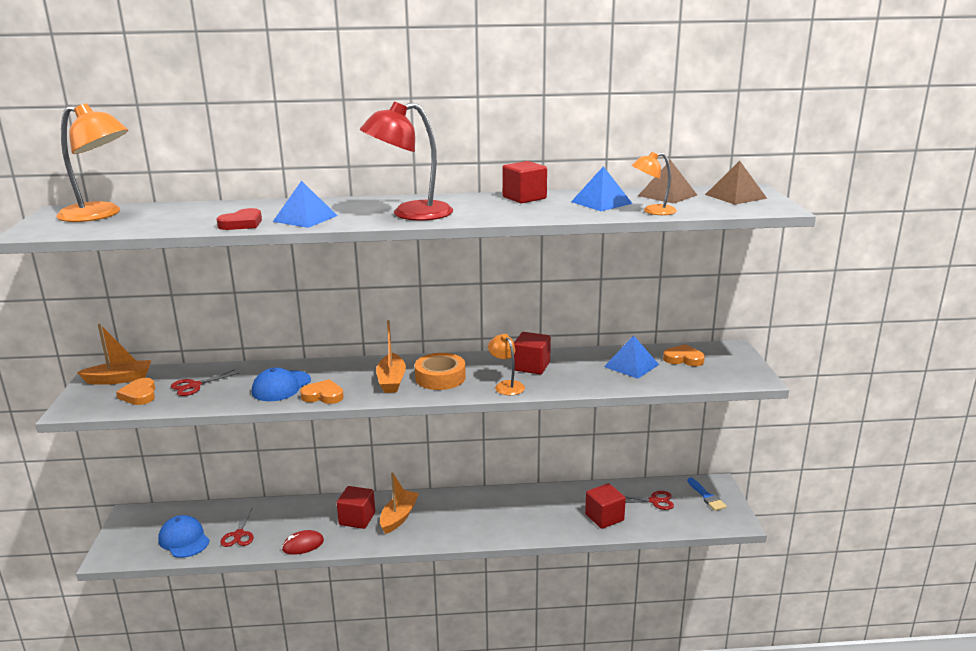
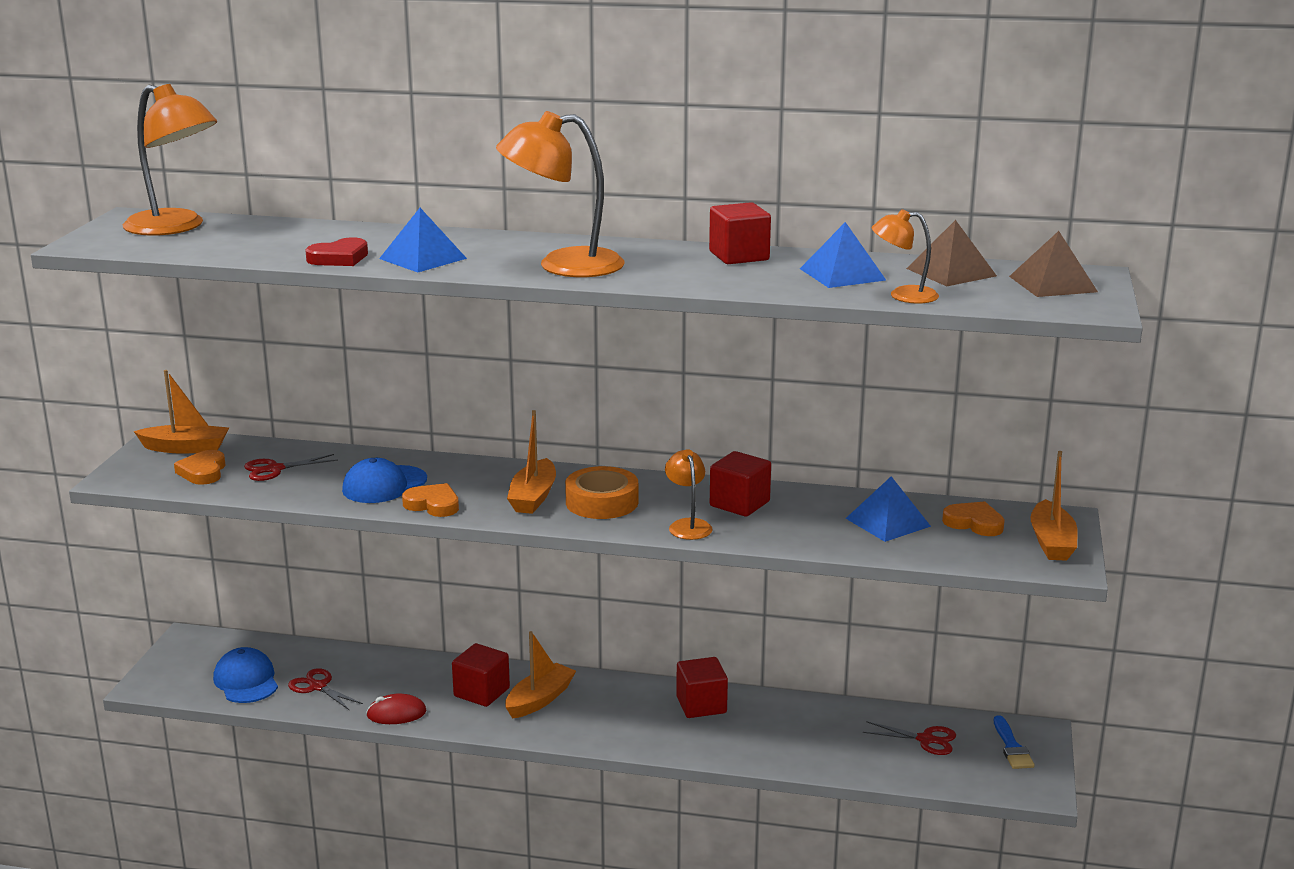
camera: 15 degrees right, 0 degrees up
(239, 535) = (318, 687): red scissors -> red scissors turned 120 degrees clockwise
(410, 214) = (563, 265): red lamp -> orange lamp
(604, 517) = (836, 749): red cube -> red cube (701, 705)
(737, 364) = (1052, 542): none -> orange boat

